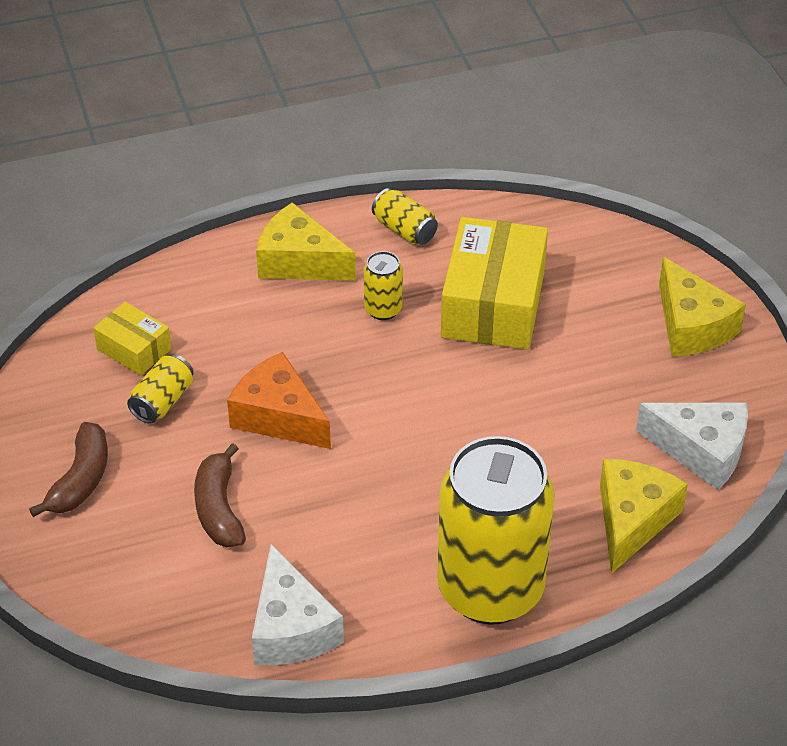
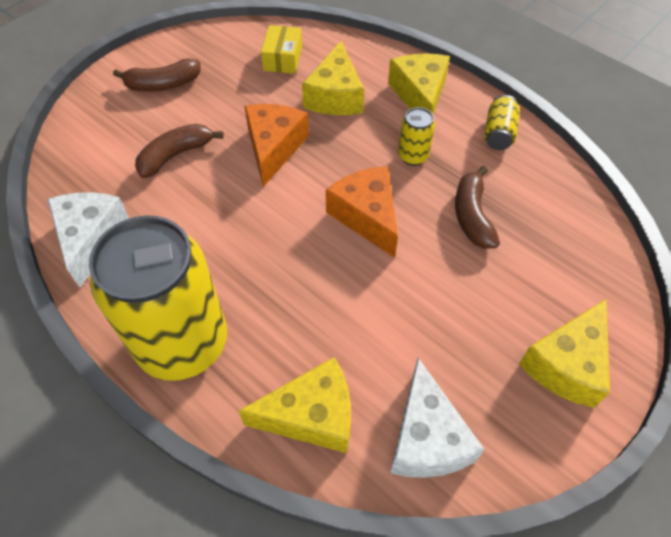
camera: 60 degrees right, 10 degrees up
(163, 401) = (249, 90): yellow can -> none
(240, 330) = (335, 96): none -> yellow cheese
(291, 628) = (90, 239): white cheese -> white cheese turned 135 degrees clockwise
(435, 382) = (366, 216): none -> orange cheese
(493, 304) = (472, 216): yellow box -> brown banana

